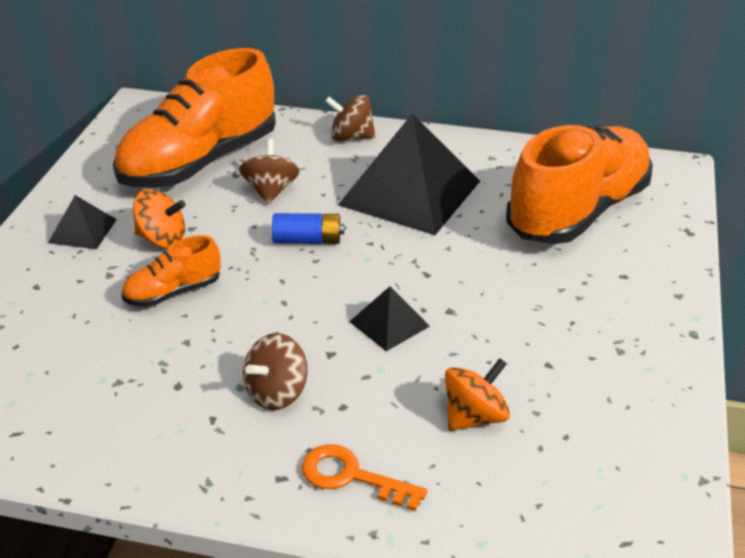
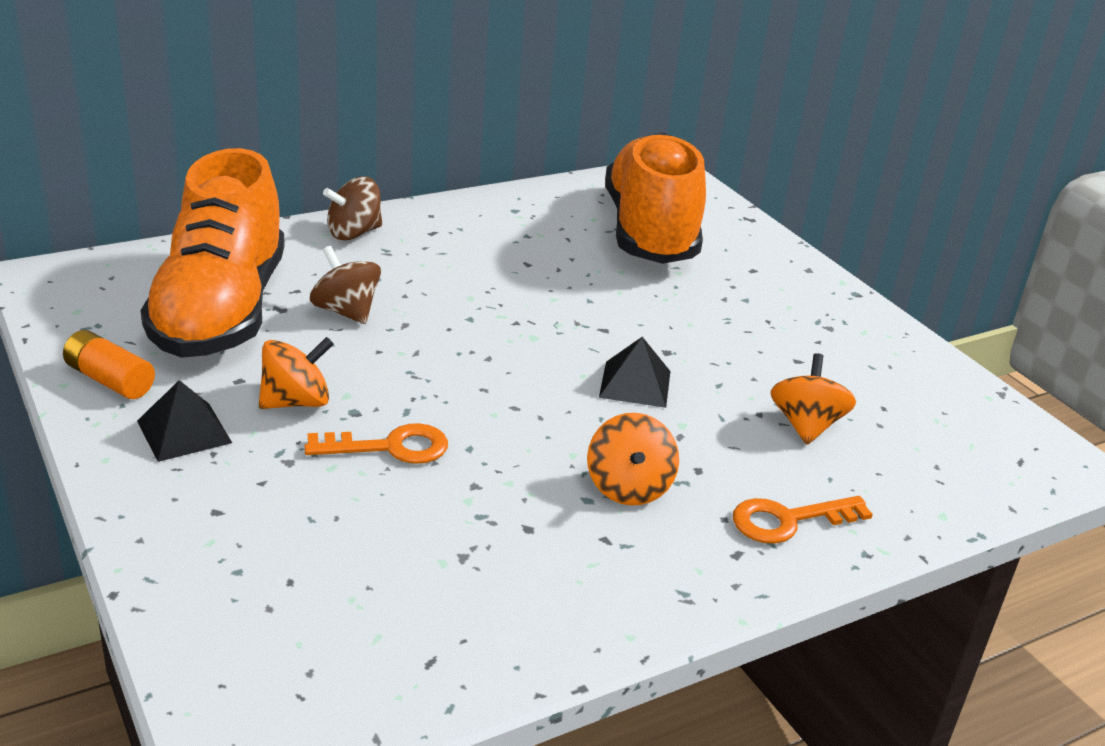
camera: 45 degrees left, 5 degrees down
(88, 183) = (110, 380): none -> orange battery
(173, 293) = (390, 447): orange shoe -> orange key
(276, 393) = (628, 487): brown spinning top -> orange spinning top
(307, 240) = (454, 343): blue battery -> none
(410, 193) = (487, 265): black pyramid -> none

